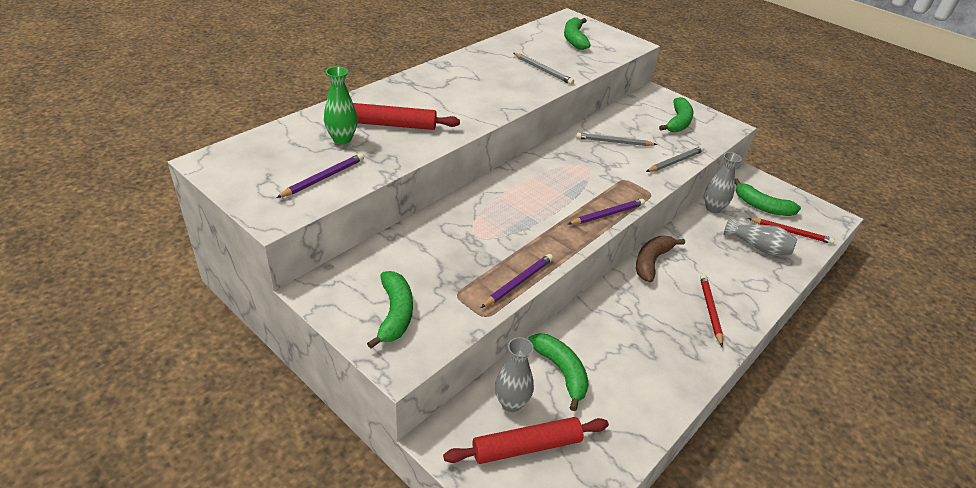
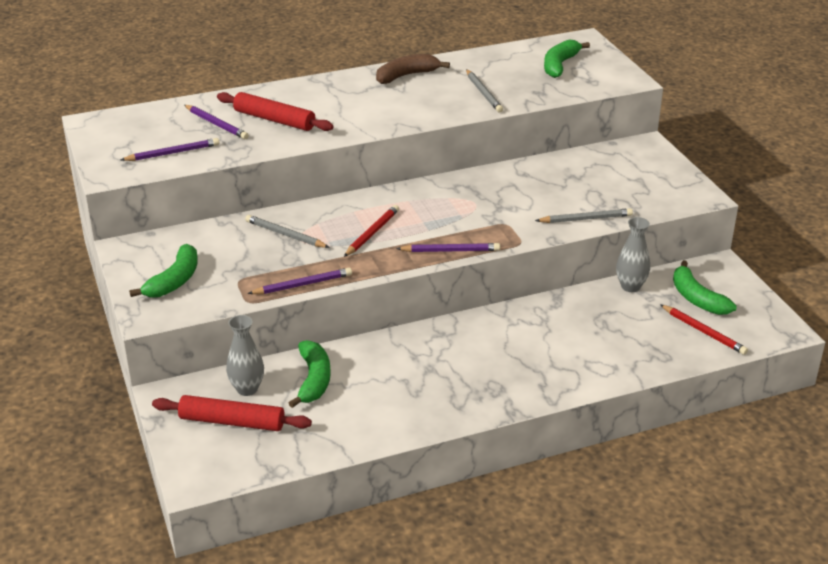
camera: 30 degrees right, 5 degrees down
(342, 139) = (216, 124): green vase -> purple pencil
(614, 142) = (534, 186): grey pencil -> grey pencil (285, 234)
(651, 262) = (499, 318): brown banana -> brown banana (406, 76)
(678, 122) = (638, 180): green banana -> none
(710, 310) = (518, 374): red pencil -> red pencil (372, 233)
(758, 247) = (643, 335): grey vase -> none

